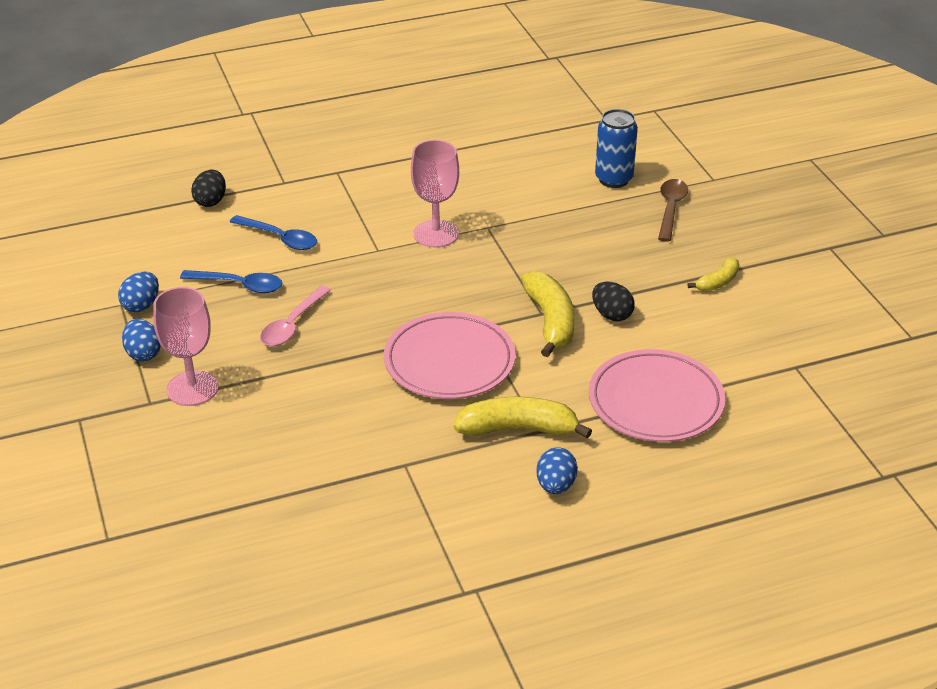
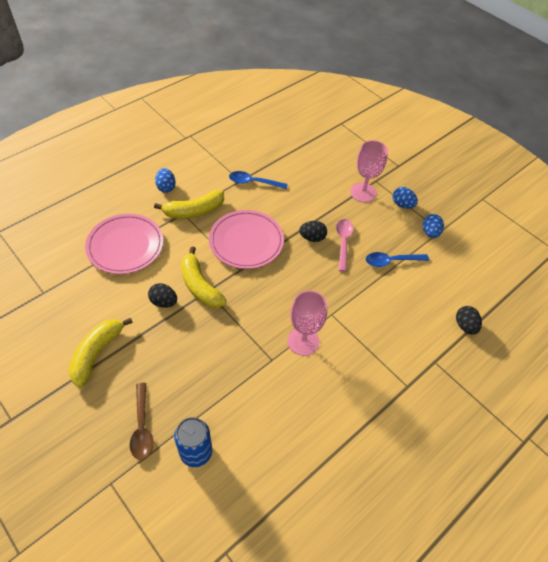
camera: 155 degrees right, 15 degrees up
(280, 238) = (397, 305): blue spoon -> blue spoon (253, 182)
(337, 342) = (312, 238): none -> black egg
(718, 282) = (97, 353): yellow banana -> yellow banana, size x1.77

